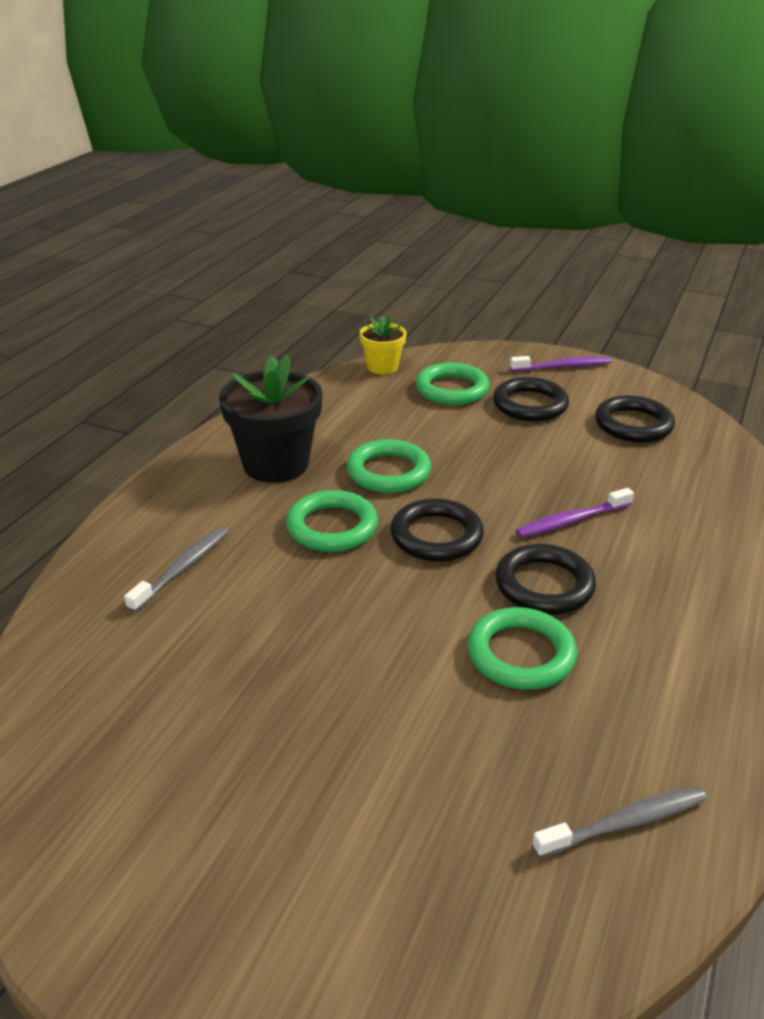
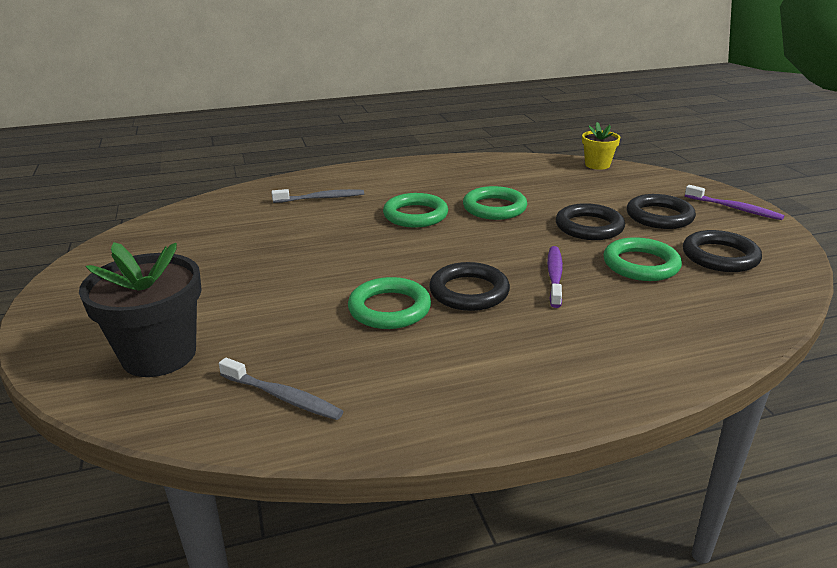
camera: 50 degrees right, 5 degrees down
(276, 464) = (443, 181): black flower pot -> black flower pot (159, 355)
(436, 536) = (458, 243): black ring -> black ring (589, 227)
(452, 389) = (620, 190): green ring -> green ring (641, 264)
(571, 520) = (554, 276): purple toothbrush -> purple toothbrush turned 75 degrees clockwise

